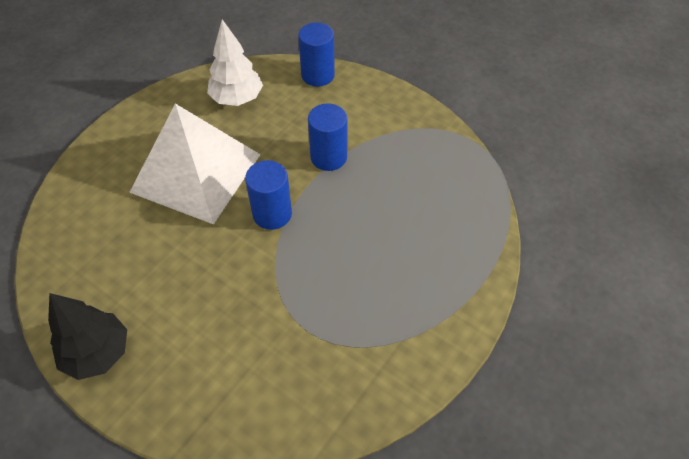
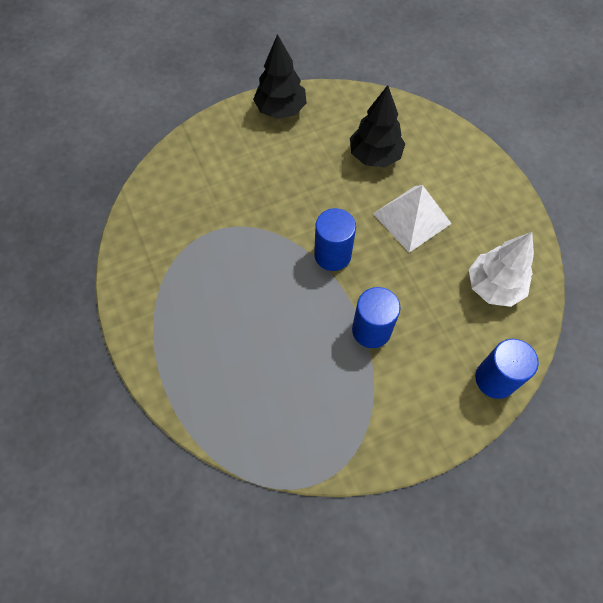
camera: 120 degrees right, 10 degrees up
(131, 230) = (375, 156): none -> black tree
(196, 173) = (411, 218): white pyramid -> white pyramid, size x0.61

